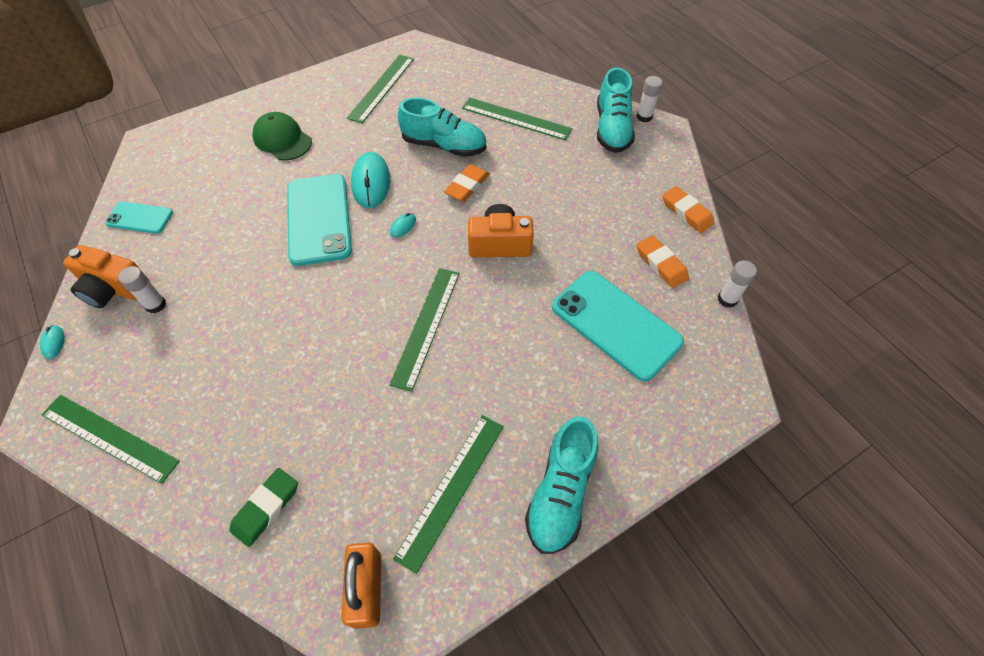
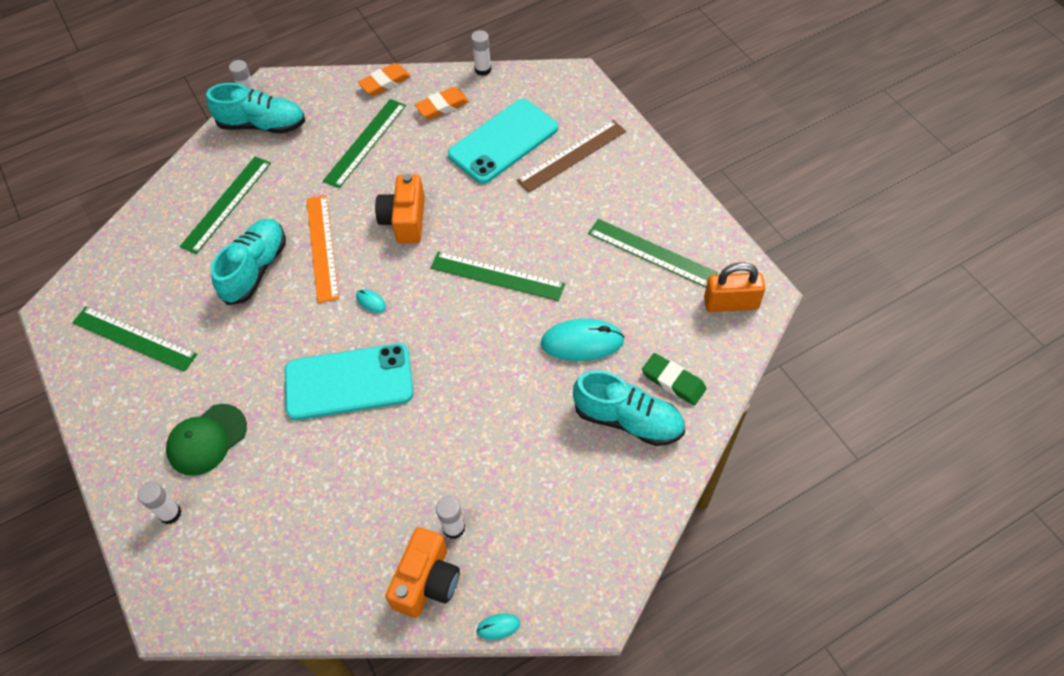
camera: 85 degrees left, 0 degrees up
(110, 437) = (611, 530): green ruler -> green ruler (365, 142)
(140, 218) = (317, 583): turquoise phone -> none
(225, 129) = (170, 513): none -> white glue stick
(371, 182) = (300, 336): turquoise mouse -> turquoise mouse (582, 342)
(467, 186) = (322, 247): orange eraser -> orange ruler
(560, 493) = (651, 185): turquoise shoe -> turquoise shoe (628, 420)
(602, 397) = (572, 156): none -> brown ruler

